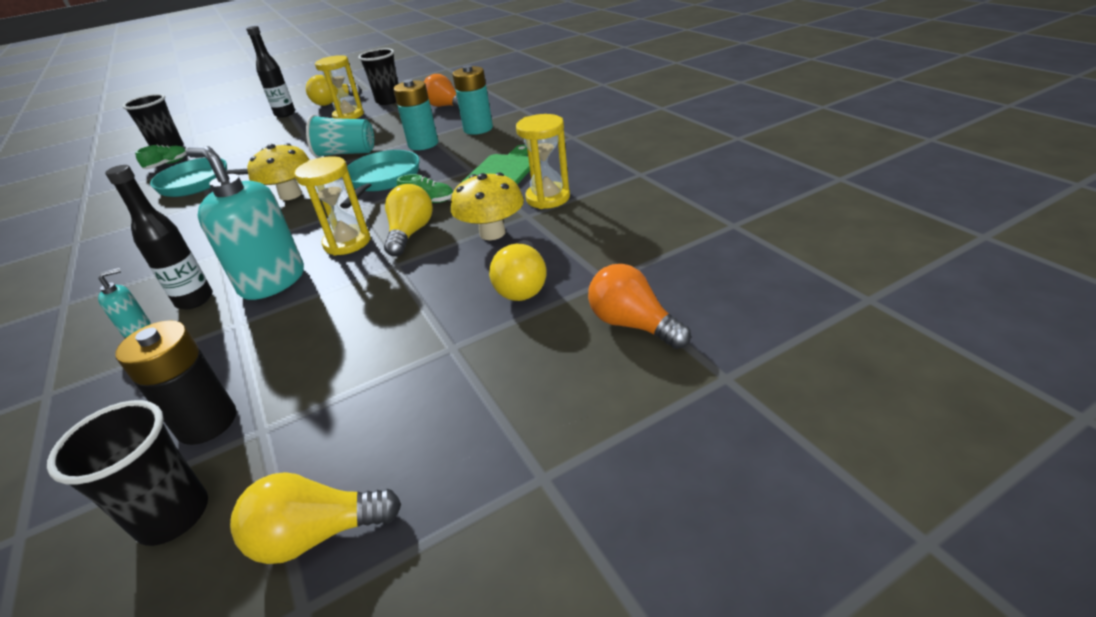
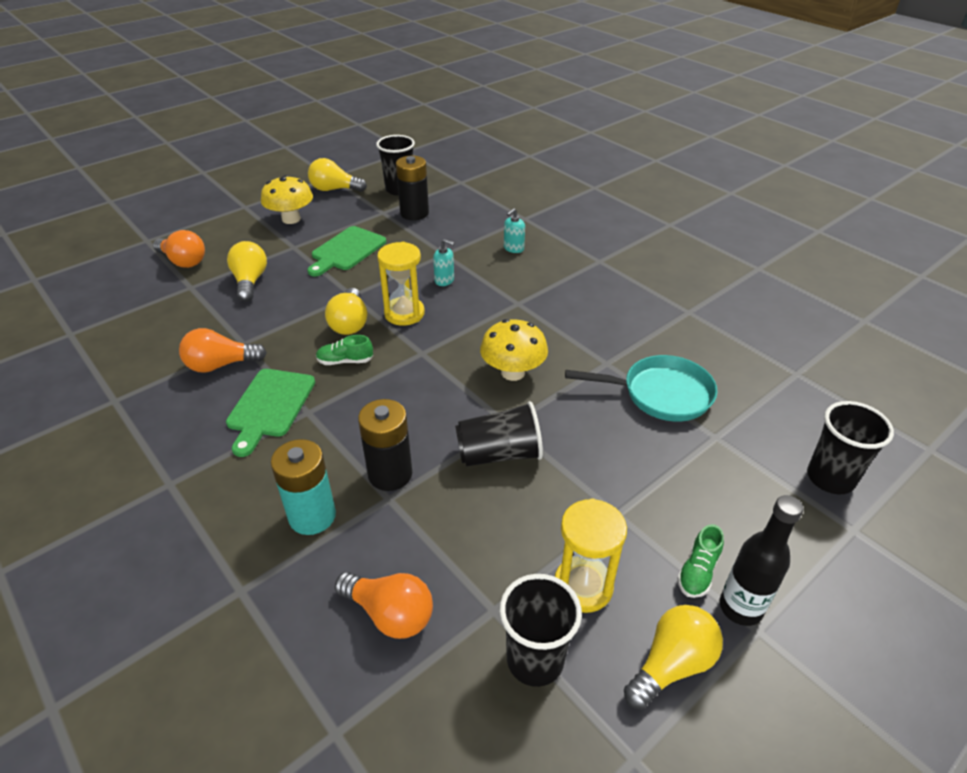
camera: 165 degrees right, 5 degrees up
(167, 164) = (770, 436): green shoe -> green shoe (698, 571)
(195, 300) = (493, 266): black bottle -> none
(272, 281) = (444, 280): turquoise soap dispenser -> turquoise soap dispenser, size x0.45
(317, 534) = (334, 189): yellow light bulb -> yellow light bulb turned 150 degrees counterclockwise
(346, 153) = (499, 454): turquoise cup -> black cup
(371, 335) = (346, 250): none -> green cutting board
(382, 180) = (413, 395): turquoise pan -> none
(423, 144) = (390, 474): turquoise battery -> black battery
(492, 233) = (275, 324): yellow mushroom -> yellow mushroom (291, 219)
(548, 198) = (221, 365): yellow hourglass -> orange light bulb

